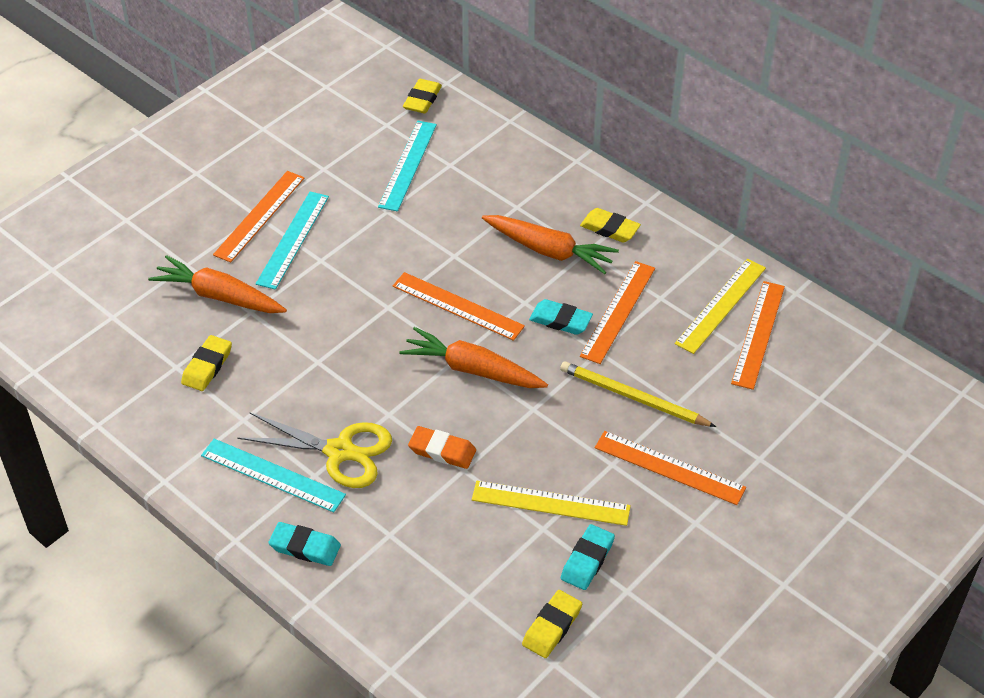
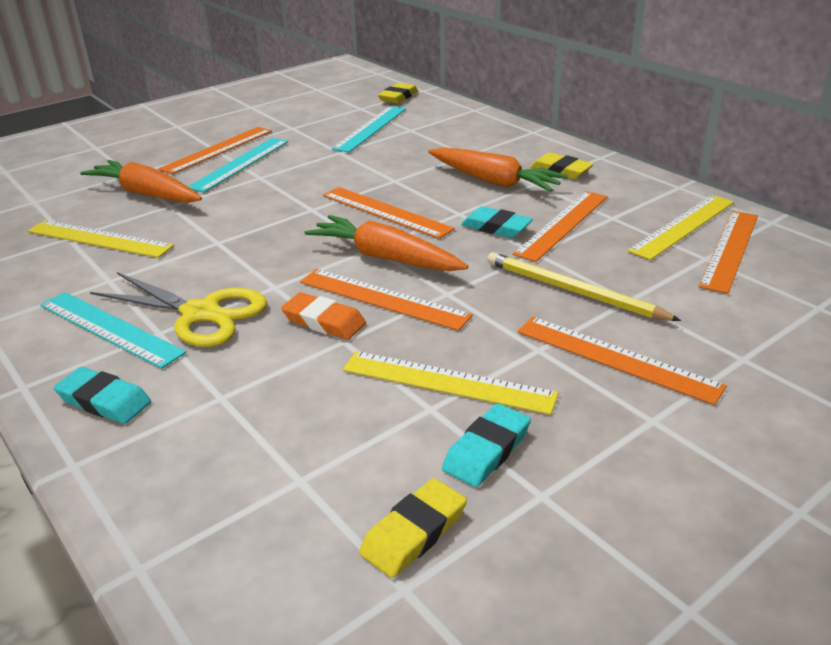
camera: 10 degrees right, 15 degrees down
(207, 366) = (99, 239): yellow eraser -> yellow ruler
(482, 420) = (383, 298): none -> orange ruler

